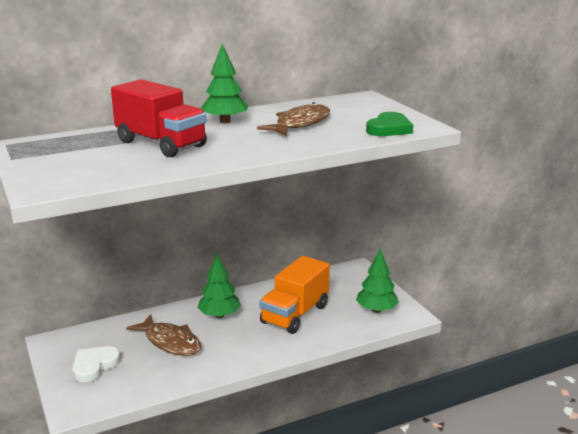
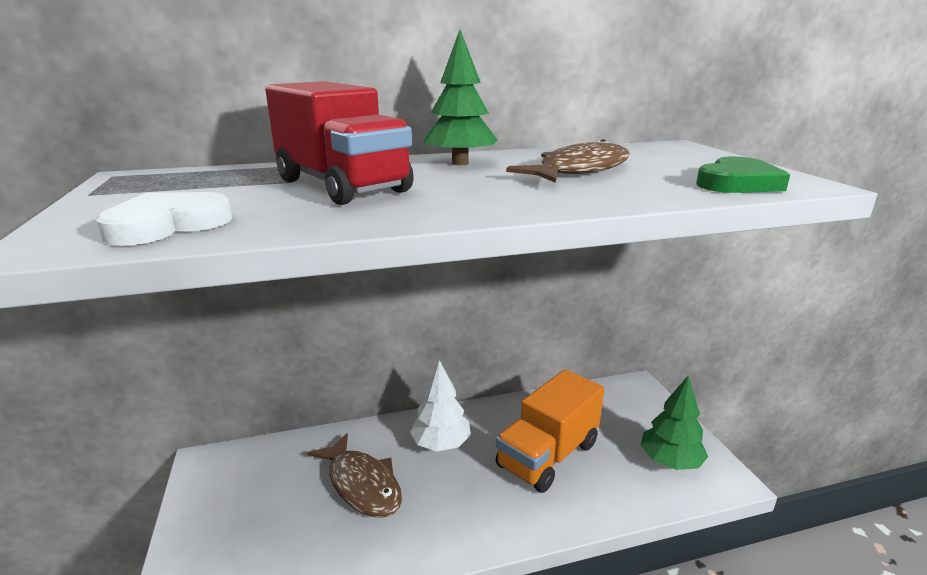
camera: 10 degrees right, 0 degrees up
(94, 366) = (243, 516): white heart -> white heart (167, 225)
(219, 315) = (441, 444): green tree -> white tree

